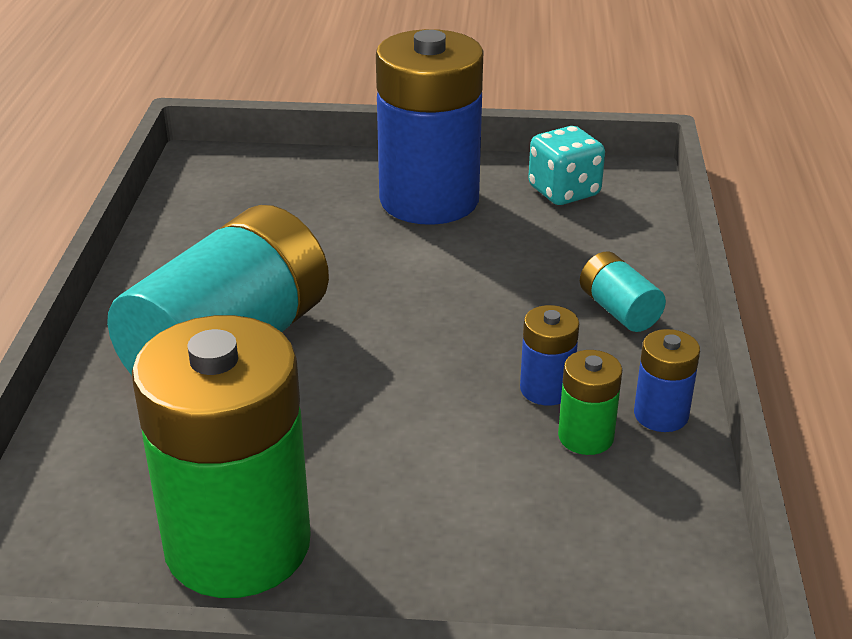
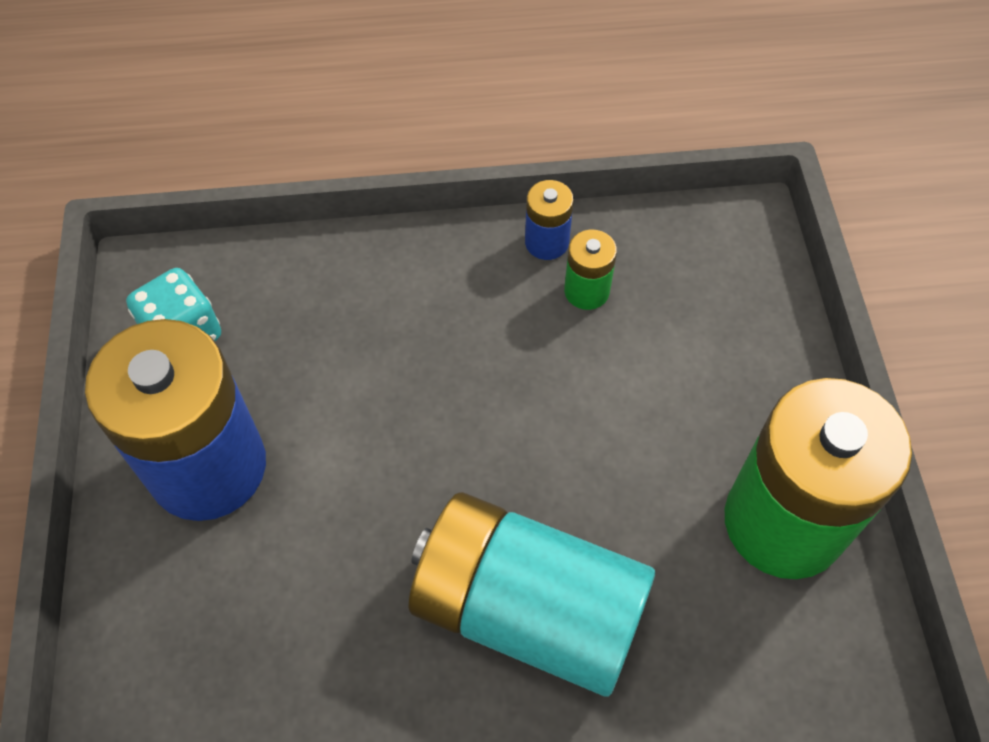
camera: 100 degrees left, 25 degrees up
(546, 389) = (531, 323): blue battery -> none
(619, 310) = (404, 276): turquoise battery -> none

